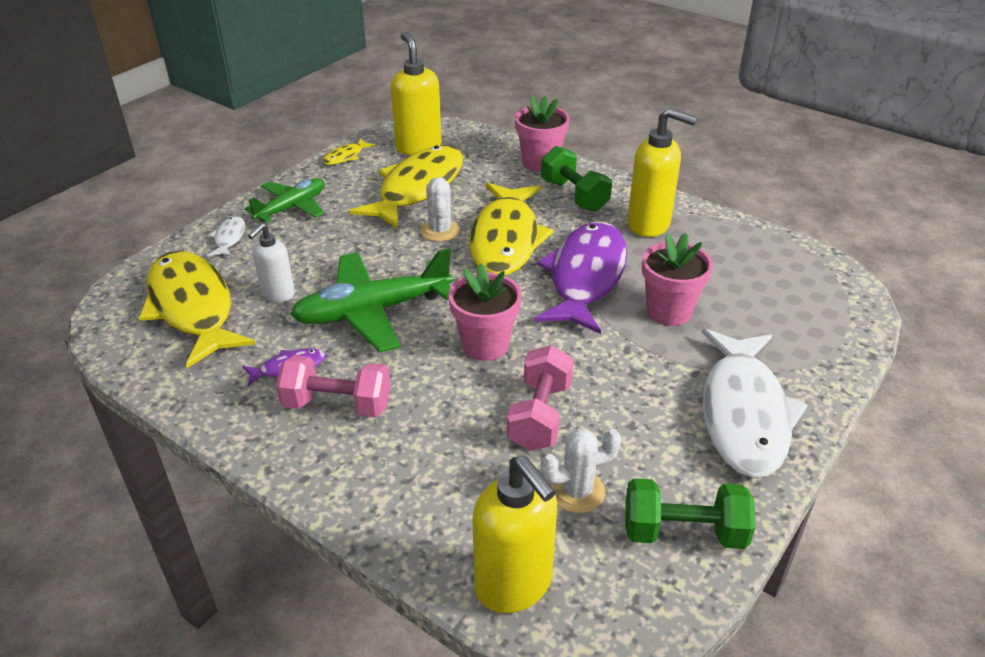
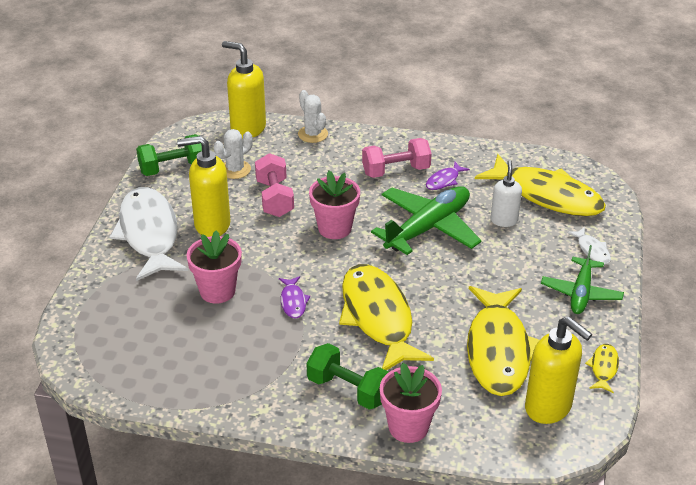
camera: 155 degrees right, 0 degrees up
(440, 231) = (438, 309): white cactus -> white cactus (313, 134)
(585, 277) = (293, 301): purple fish -> purple fish, size x0.42
(649, 224) = (262, 375): yellow soap dispenser -> yellow soap dispenser (211, 225)

